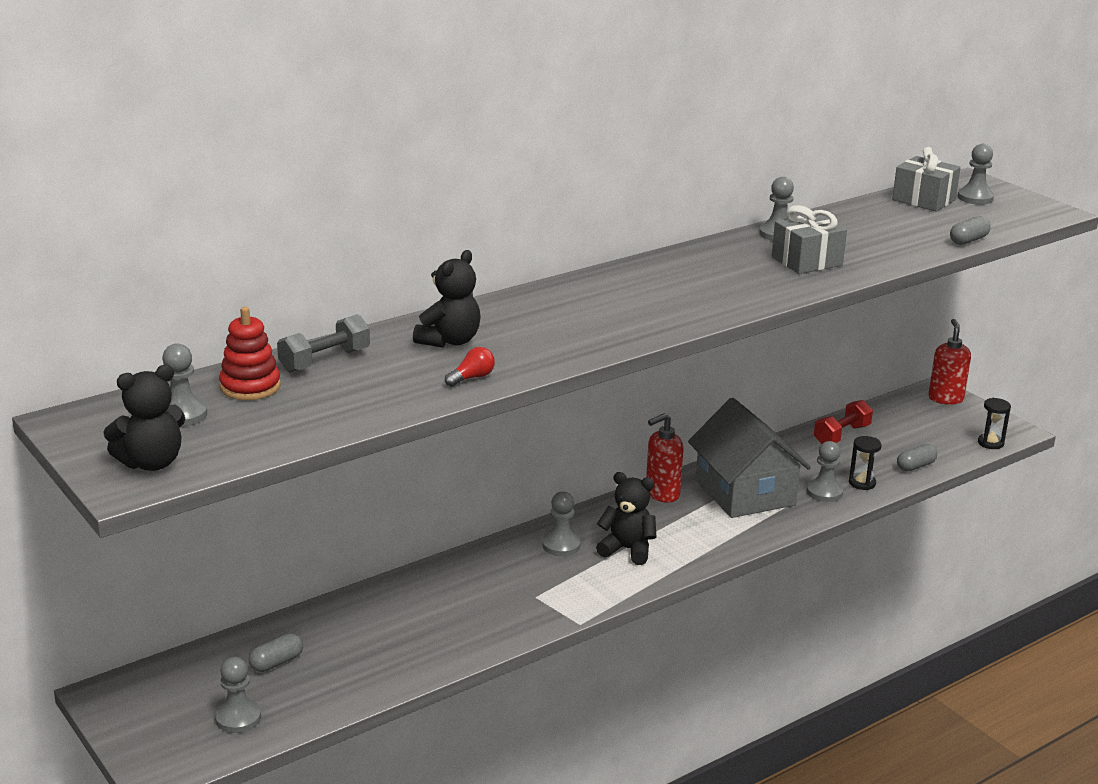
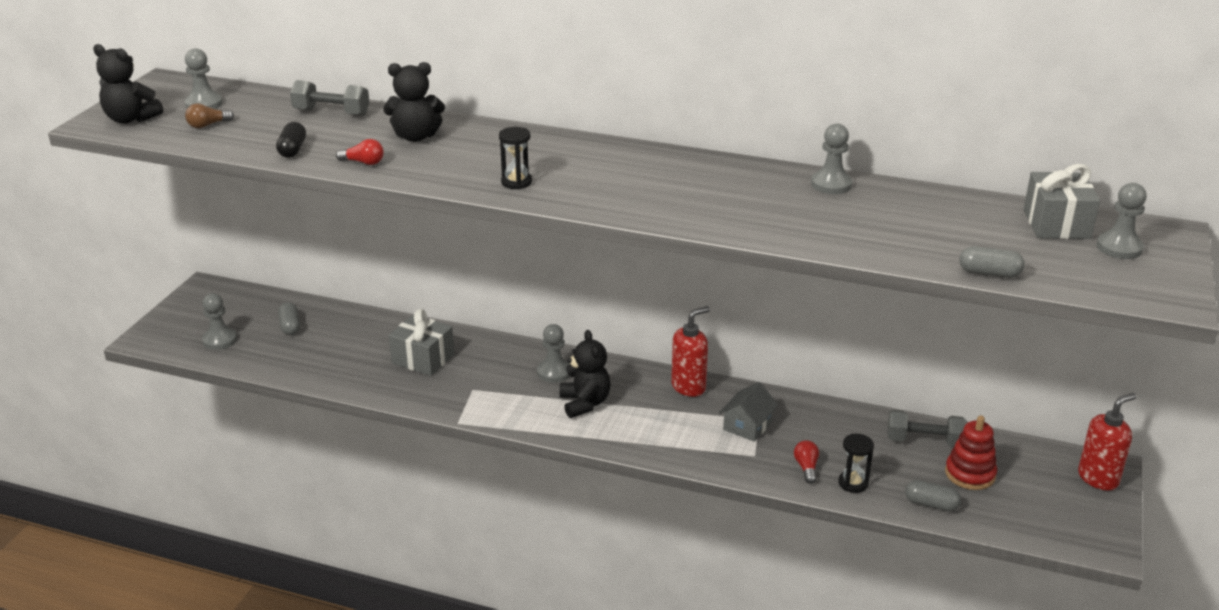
camera: 55 degrees right, 5 degrees up
(247, 426) = (208, 125): none -> brown light bulb
(250, 387) = (265, 107): red stacking toy -> red stacking toy (970, 474)
(276, 662) = (290, 326): grey capsule -> grey capsule turned 60 degrees clockwise
(386, 401) = (292, 149): none -> black capsule
(662, 494) = (688, 387): red soap dispenser -> red soap dispenser turned 120 degrees clockwise
(745, 492) = (747, 426): grey house -> grey house, size x0.47
(807, 261) = (790, 213): grey gift -> grey gift (423, 359)
(824, 492) = (806, 468): grey pawn -> red light bulb
(841, 435) = (924, 441): red dumbbell -> grey dumbbell
(990, 443) = (1051, 537): black hourglass -> black hourglass (516, 182)

